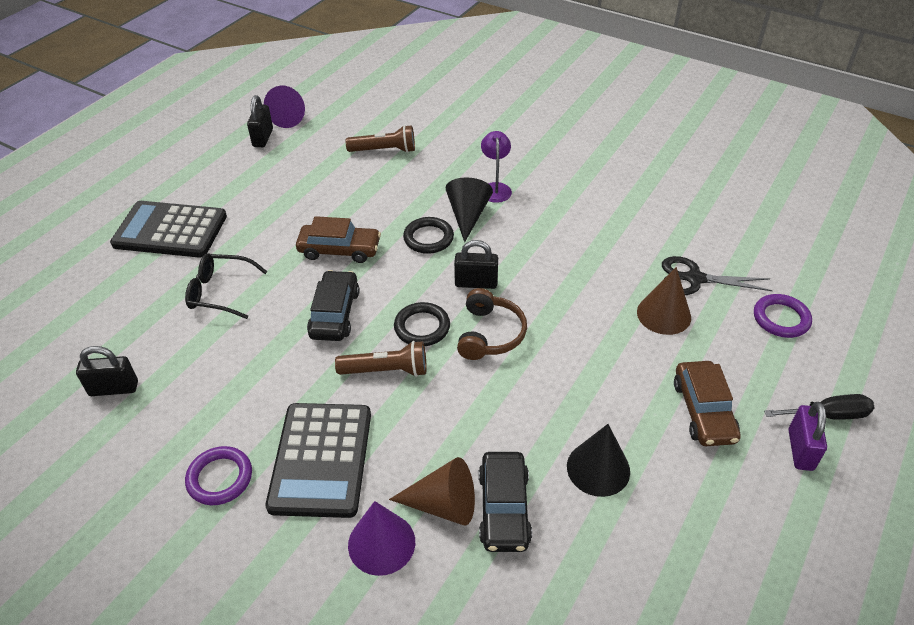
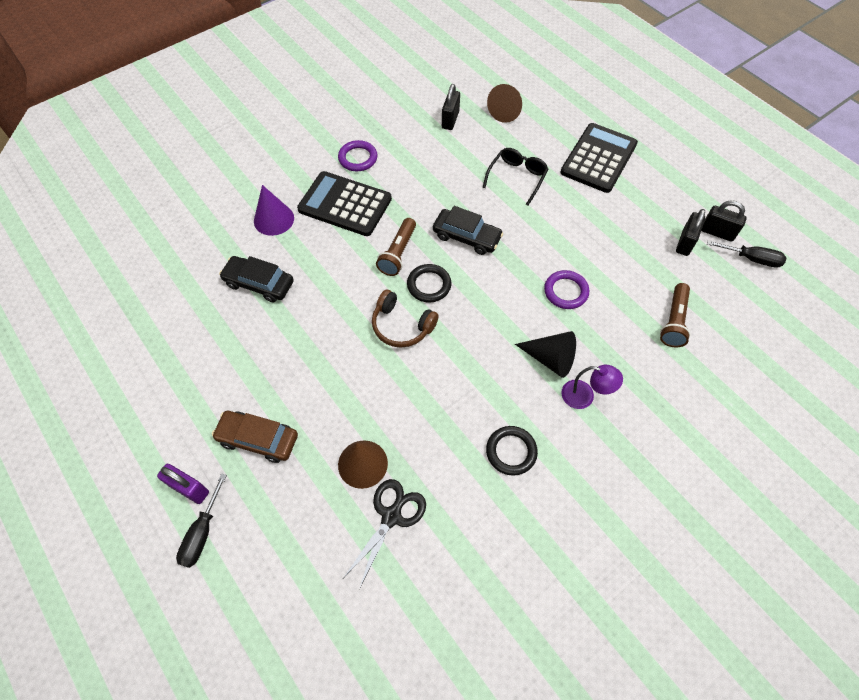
camera: 110 degrees right, 15 degrees up
(290, 116) = (751, 259): purple cone -> black screwdriver
(339, 250) = (537, 255): brown car -> none
(428, 238) = (529, 319): black ring -> black ring (511, 451)
(443, 504) = (280, 254): brown cone -> brown cone (507, 110)
(476, 283) = (461, 335): black padlock -> black padlock (685, 243)
(598, 468) = (254, 346): black cone -> none
(781, 319) = (310, 566): purple ring -> purple ring (565, 291)

